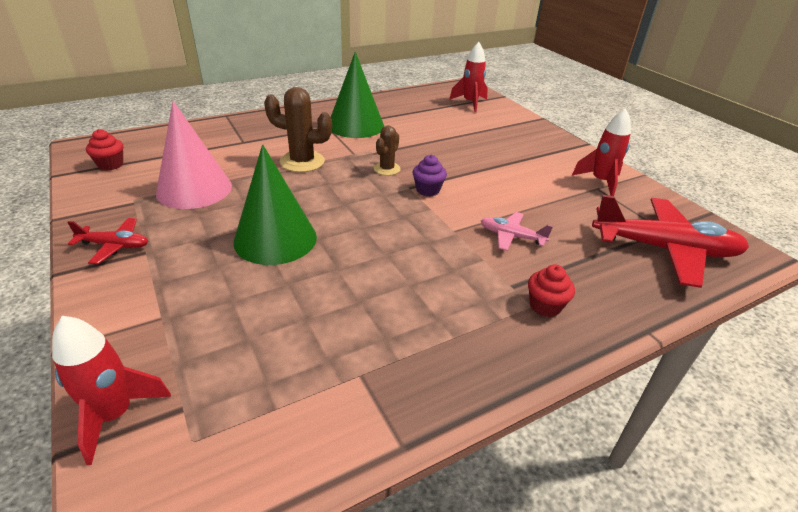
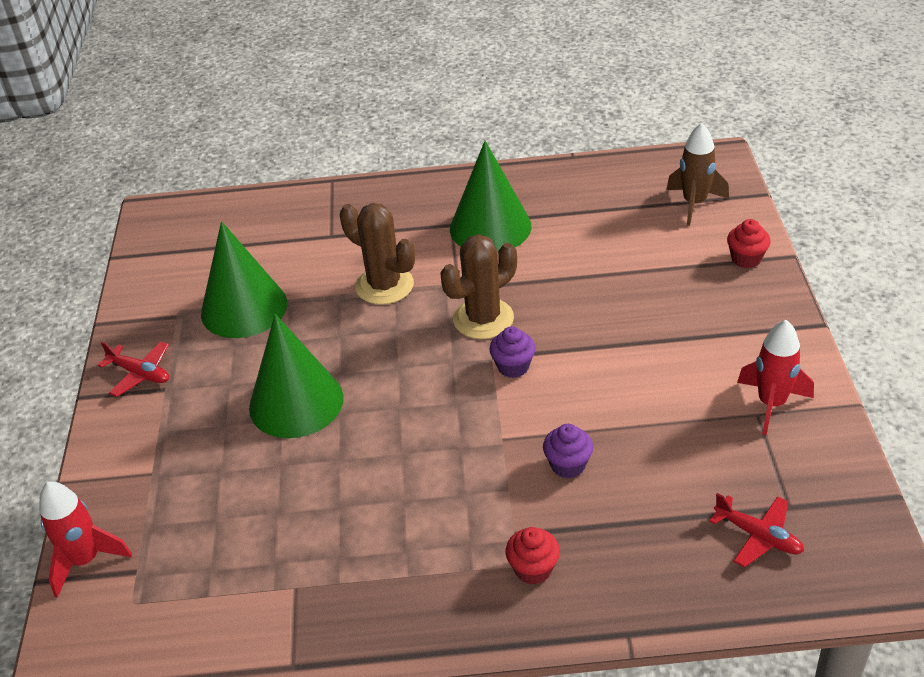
camera: 30 degrees right, 5 degrees up
(110, 165) = (172, 251): red cupcake -> red cupcake (746, 259)
(194, 189) = (244, 308): pink cone -> green cone
(387, 169) = (483, 319): brown cactus -> brown cactus, size x1.65
(470, 103) = (694, 203): red rocket -> brown rocket
(511, 236) = (568, 465): pink plane -> purple cupcake
(664, 249) = (758, 536): red plane -> red plane, size x0.48

